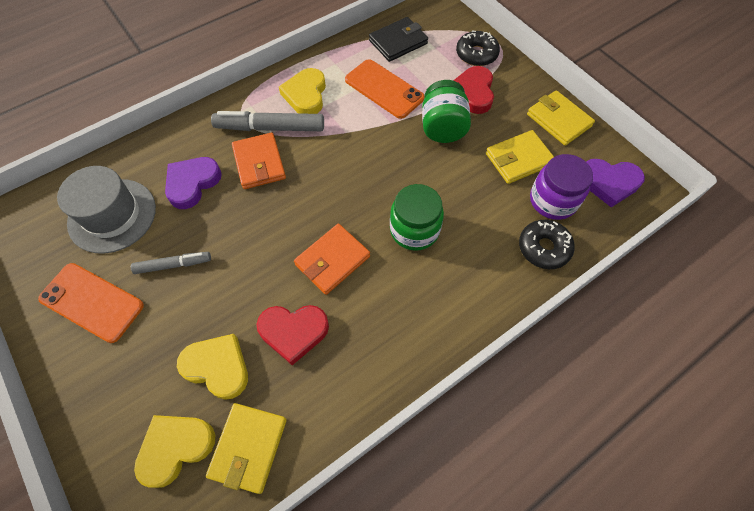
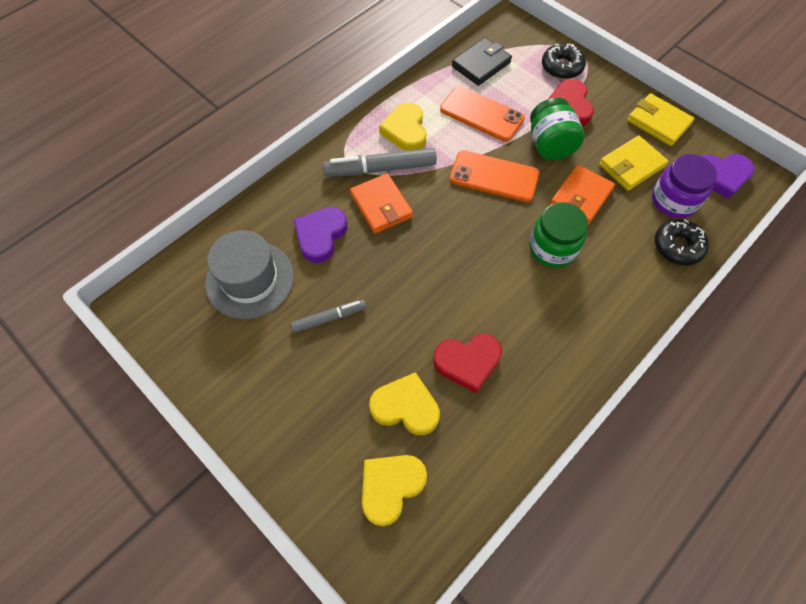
camera: 10 degrees left, 0 degrees up
(92, 302) = (260, 367): orange phone -> orange phone (494, 176)
(248, 447) = (459, 474): yellow wallet -> none
(332, 260) = (483, 289): orange wallet -> orange wallet (581, 197)

